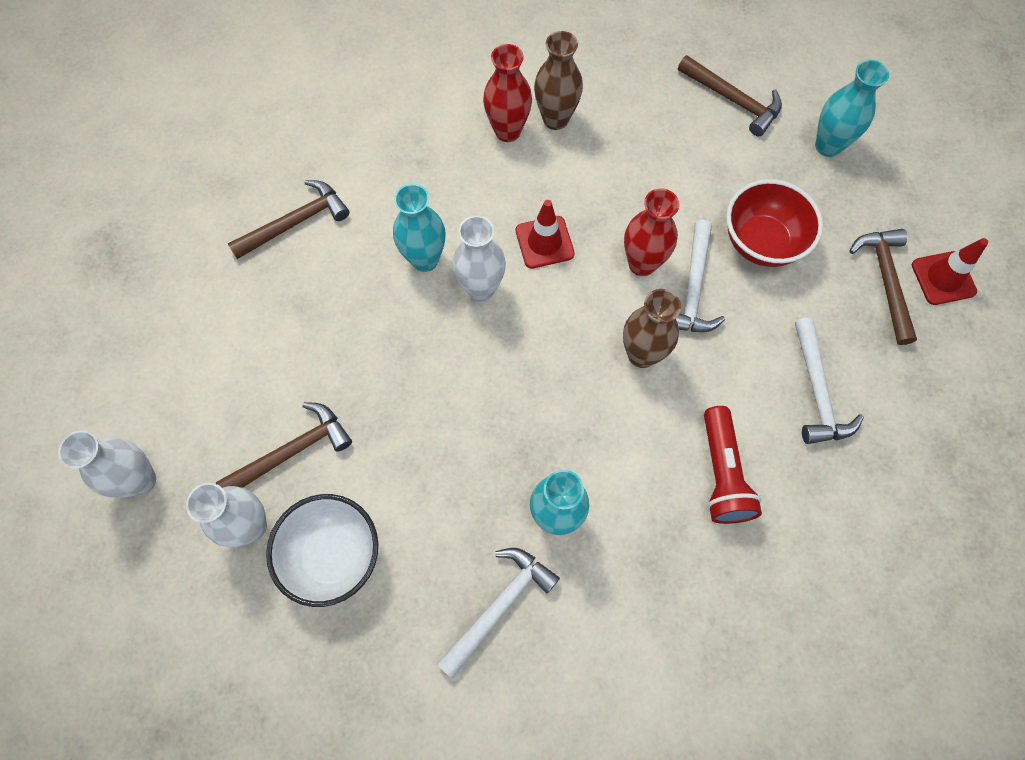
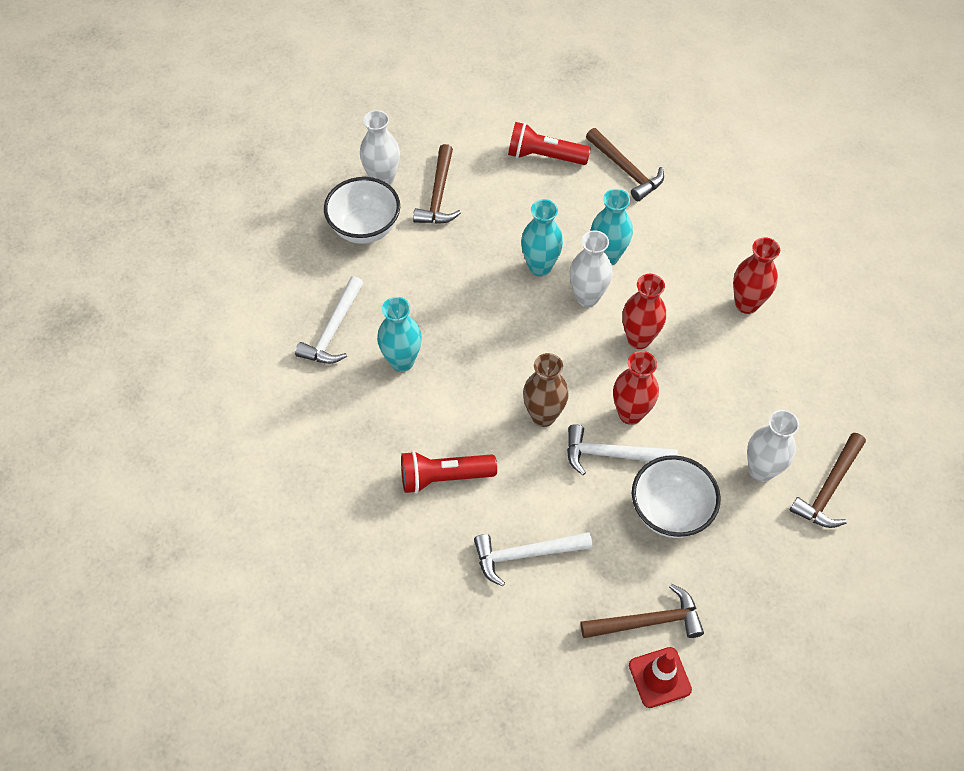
camera: 85 degrees right, 10 degrees down
(141, 480) = (410, 116): white vase -> white vase (761, 470)
(253, 312) = (544, 156): none -> red flashlight
(292, 451) = (438, 195): brown hammer -> brown hammer turned 45 degrees clockwise
(500, 606) = (333, 330): white hammer -> white hammer turned 75 degrees clockwise
(544, 242) = (639, 339): red traffic cone -> red vase
(555, 119) = (768, 340): brown vase -> none
(761, 242) = (670, 511): red bowl -> white bowl
(828, 146) = (794, 576): turquoise vase -> turquoise vase (540, 267)

